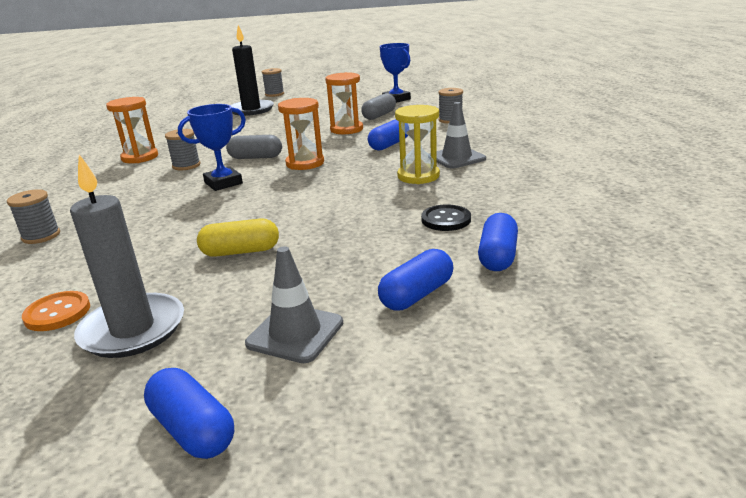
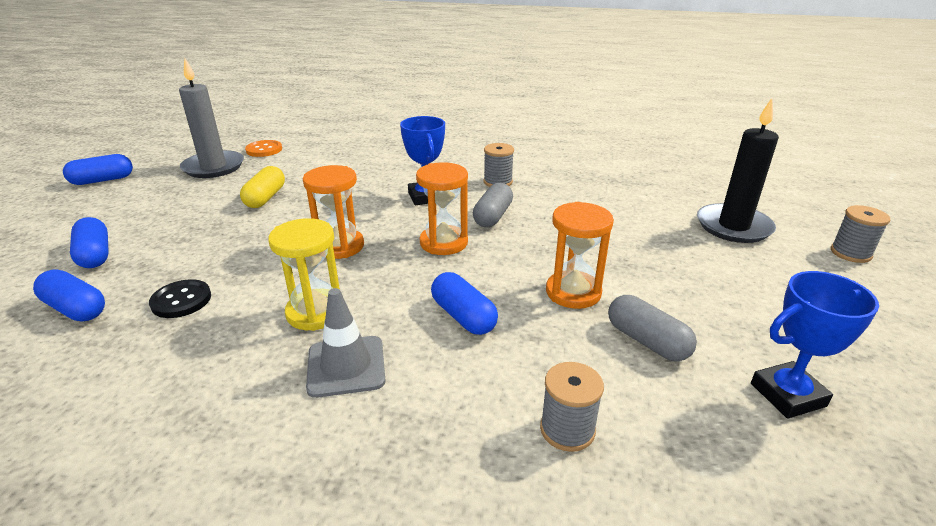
camera: 105 degrees right, 5 degrees up
(41, 236) = (386, 139): grey spool -> none
(140, 157) = (545, 162): orange hourglass -> orange hourglass (339, 246)
(295, 333) = (131, 208): grey traffic cone -> none

